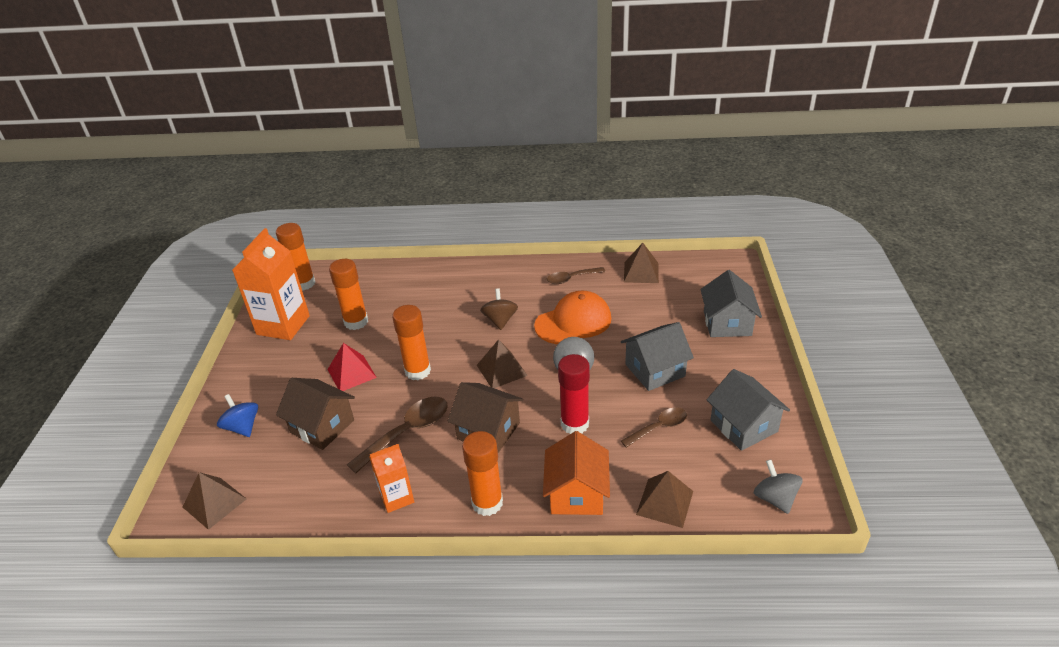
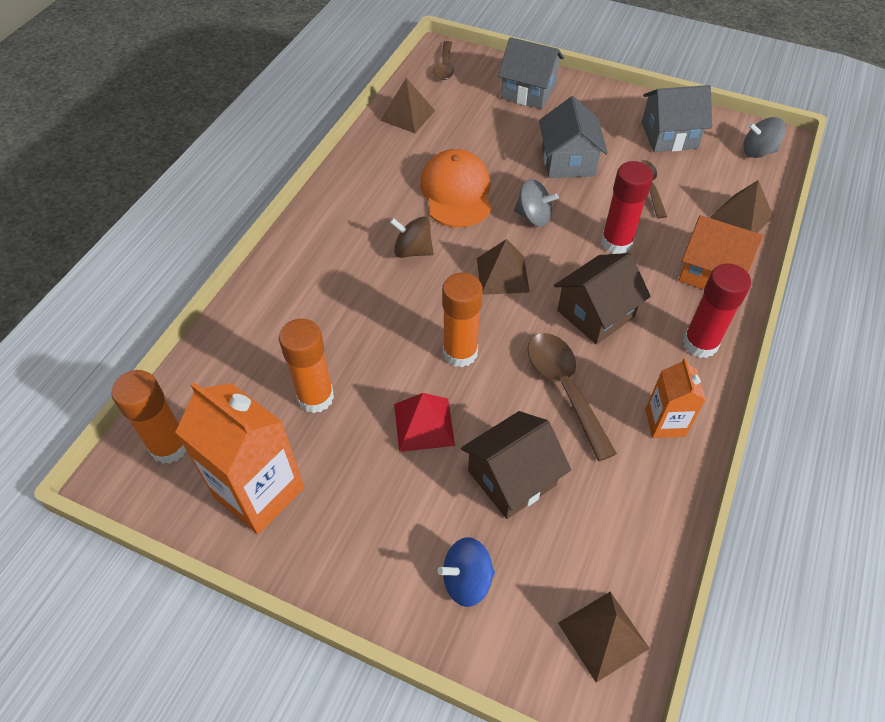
camera: 70 degrees left, 15 degrees up
(487, 503) = (700, 344): orange glue stick -> red glue stick
(571, 278) = (378, 169): brown spoon -> brown spoon (445, 67)

